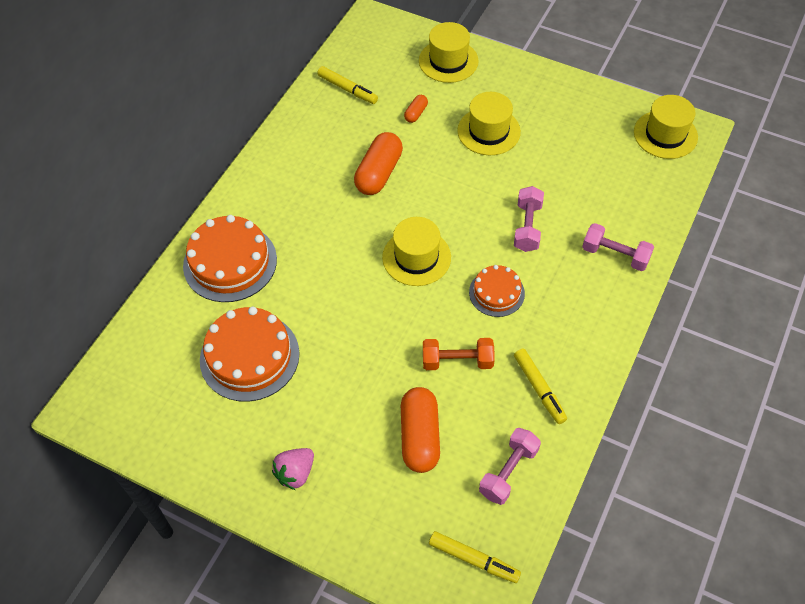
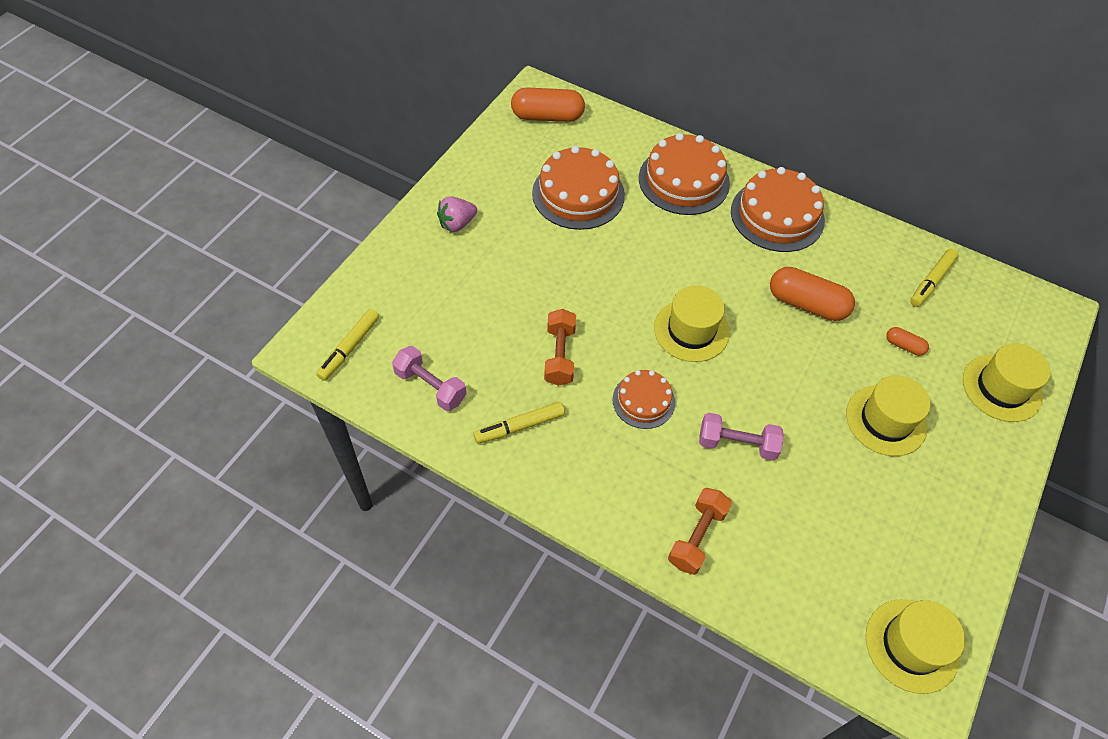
camera: 90 degrees right, 0 degrees up
(276, 189) = (777, 215): none -> orange cake
(295, 473) = (457, 224): pink strawberry -> pink strawberry turned 75 degrees counterclockwise
(420, 436) = (479, 317): orange capsule -> orange capsule (547, 116)
(615, 255) = (697, 537): pink dumbbell -> orange dumbbell

